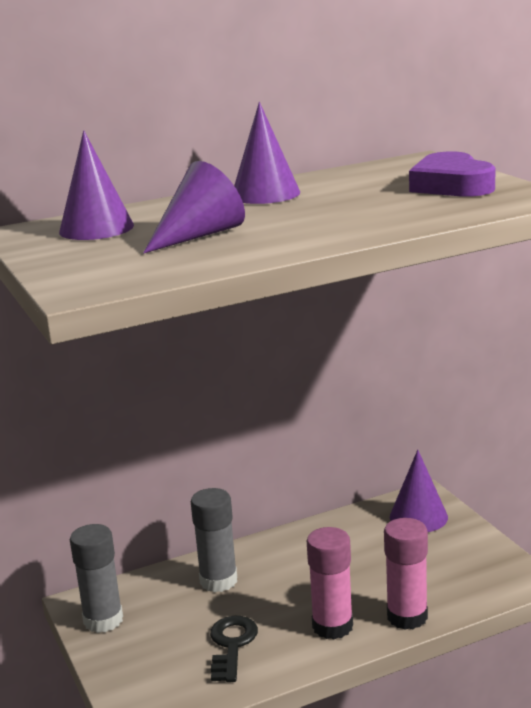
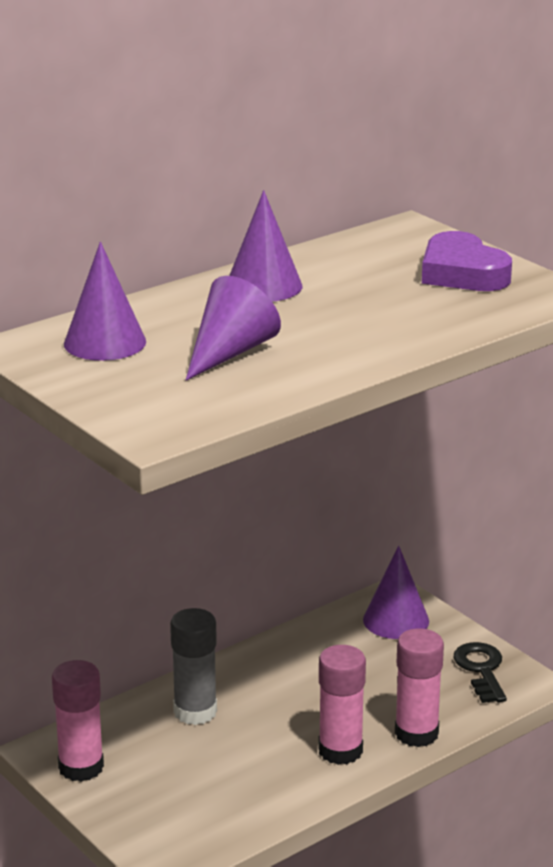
camera: 15 degrees left, 5 degrees up
(103, 620) = (81, 767): grey glue stick -> pink glue stick
(231, 645) = (238, 780): black key -> black key (481, 670)

